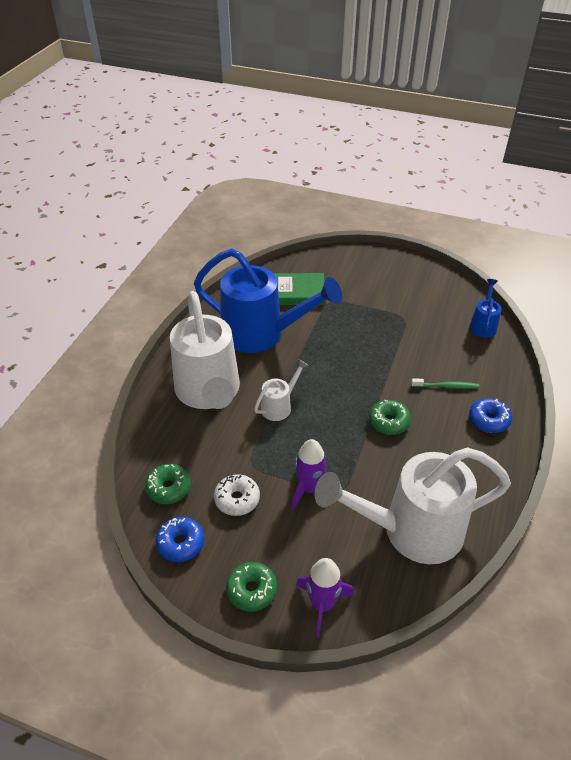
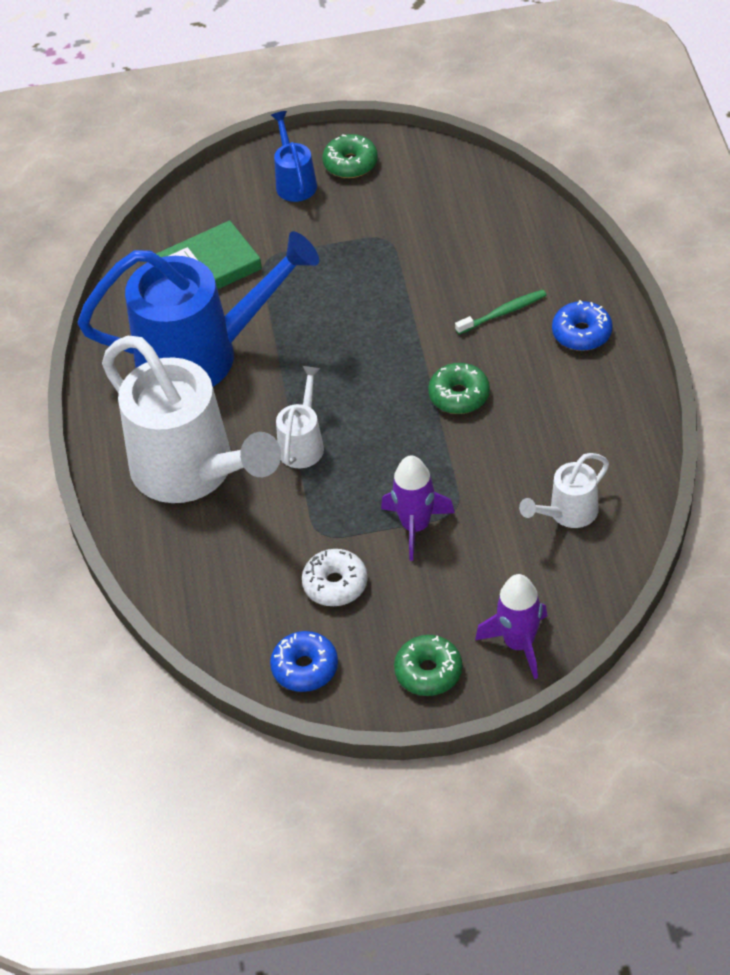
camera: 25 degrees left, 5 degrees up
(169, 488) = (238, 615): green donut -> green donut (350, 163)
(411, 530) = (568, 513): white watering can -> white watering can, size x0.45
(483, 325) = (500, 201): blue watering can -> blue watering can (295, 182)

